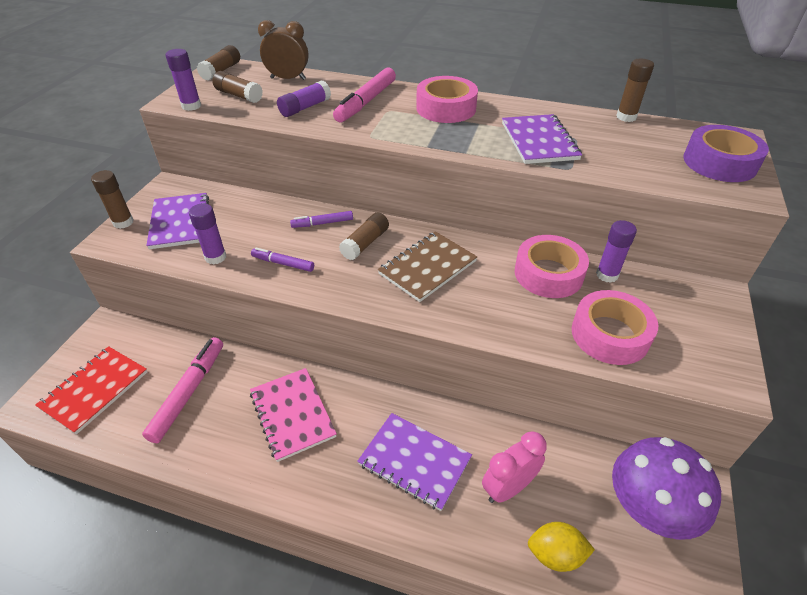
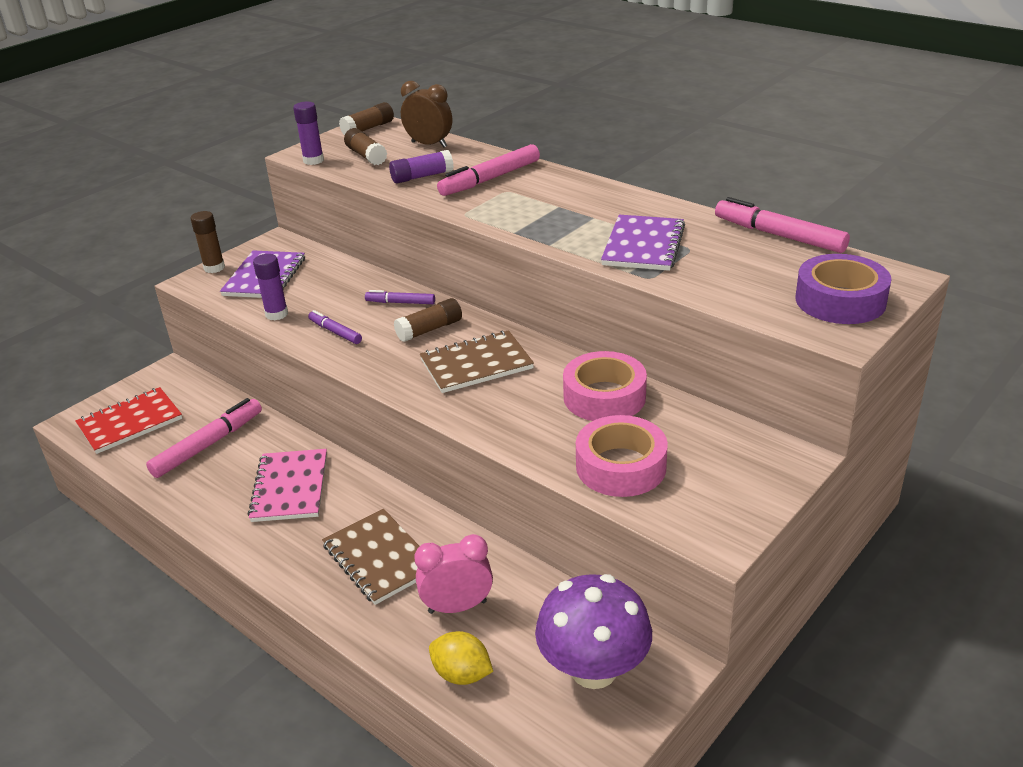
camera: 25 degrees right, 10 degrees down
(414, 461) = (379, 558): purple notebook -> brown notebook
(446, 108) = (571, 197): pink tape -> none
(607, 275) = (672, 412): purple glue stick -> none
(626, 117) = (779, 235): brown glue stick -> pink marker

